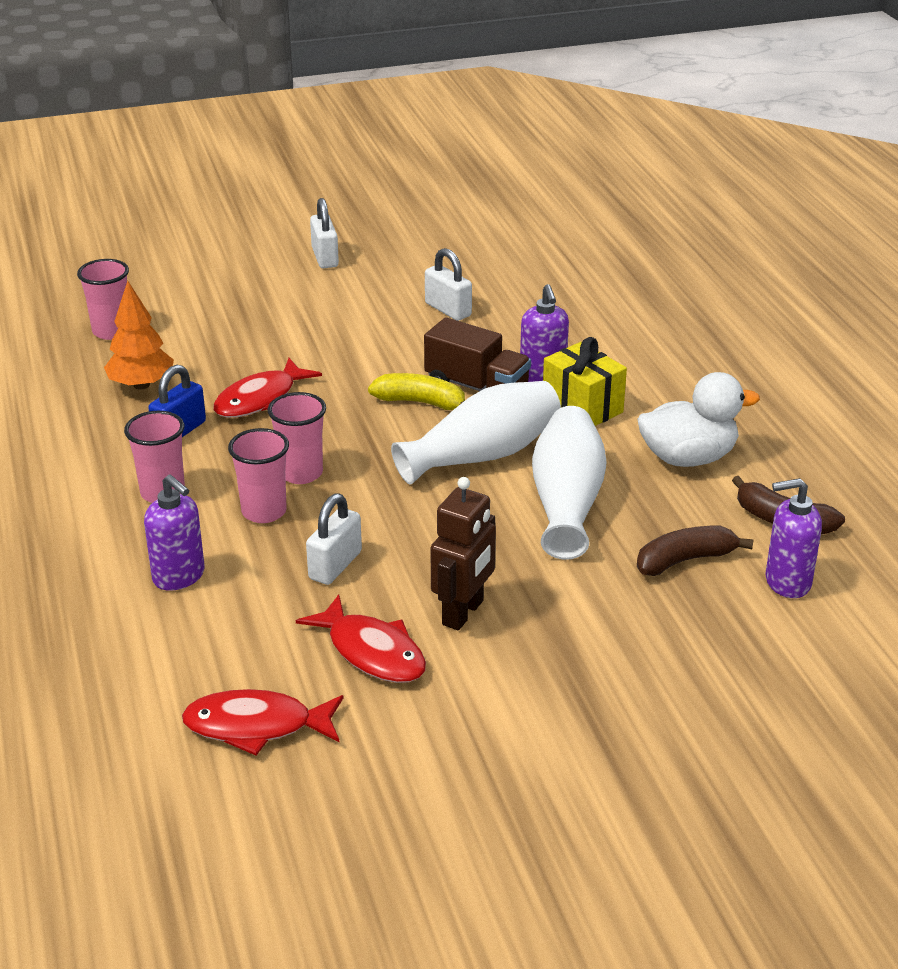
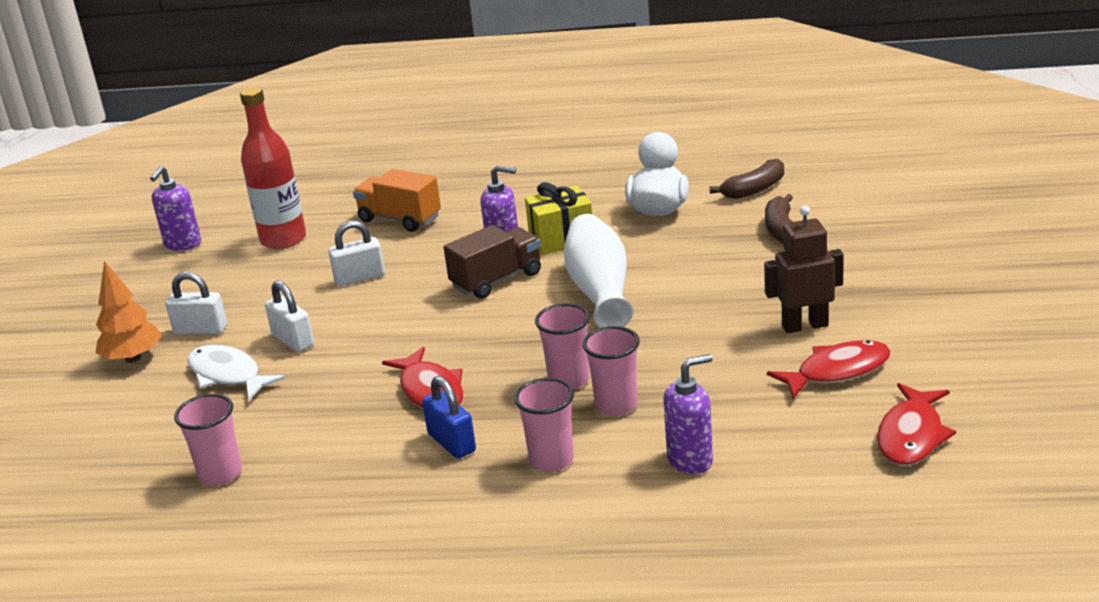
camera: 65 degrees left, 5 degrees down
(141, 385) = (347, 461): orange tree -> orange tree (133, 358)
(256, 292) = (228, 375): none -> white fish
(335, 565) = (715, 377): white padlock -> white padlock (293, 341)
(421, 402) = (500, 309): yellow banana -> none
(463, 613) = (804, 325): brown robot -> brown robot turned 60 degrees counterclockwise
(502, 250) = (283, 239): none -> red bottle
(566, 502) = (686, 264): white vase -> none
(575, 300) = (400, 219): none -> orange truck
(787, 582) = (824, 200): purple soap dispenser -> purple soap dispenser (182, 244)

